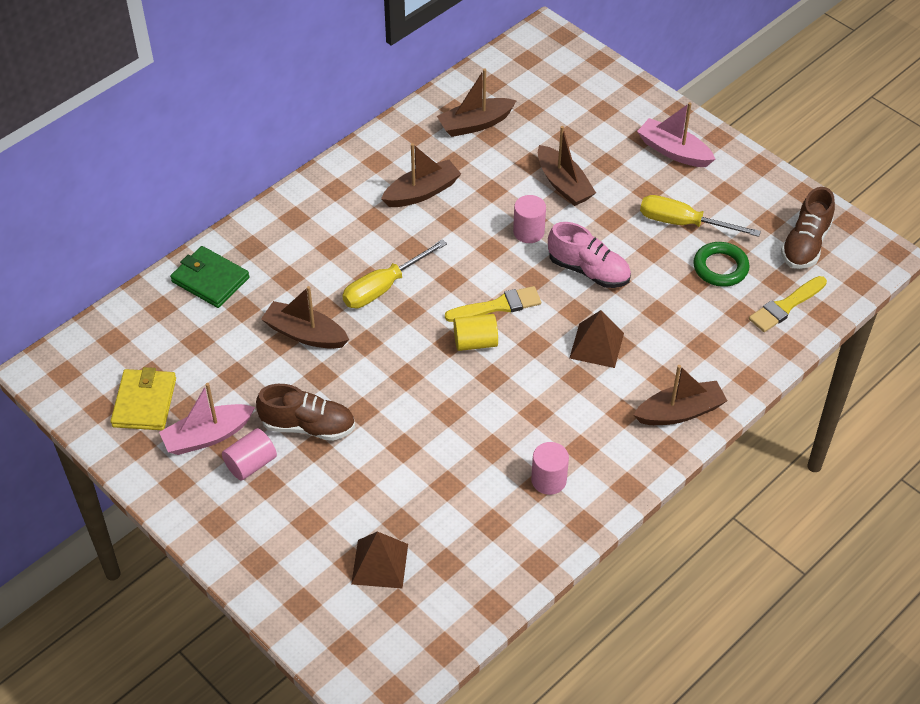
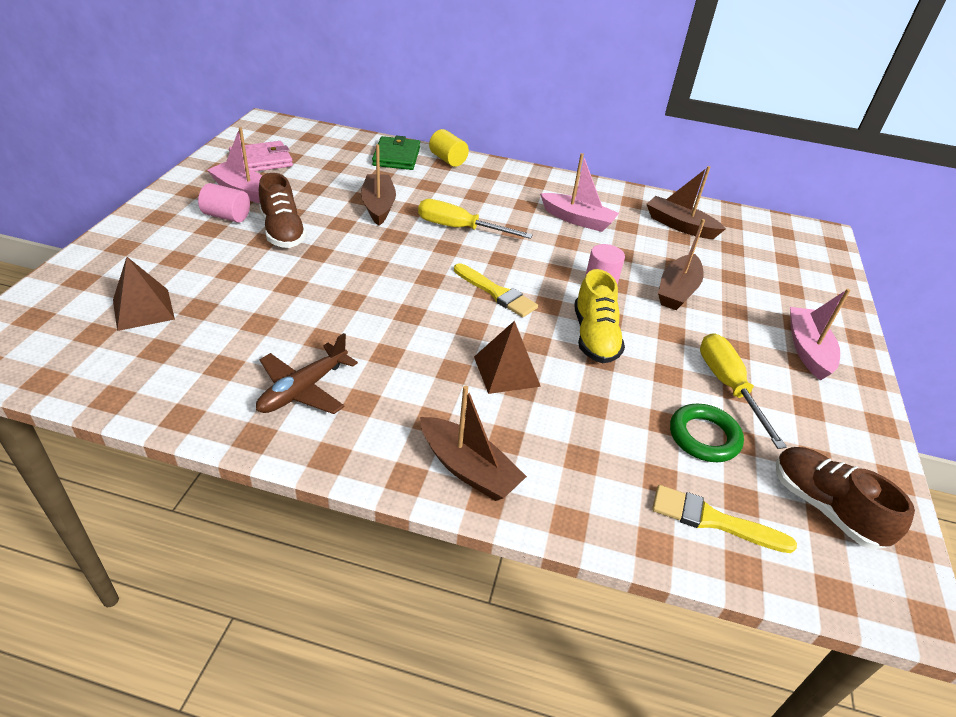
camera: 55 degrees right, 10 degrees down
(144, 402) = (261, 161): yellow wallet -> pink wallet
(422, 192) = (577, 220): brown boat -> pink boat
(475, 342) = (443, 292): yellow cylinder -> yellow cylinder (448, 160)
(548, 480) = (303, 389): pink cylinder -> brown plane
(588, 271) = (594, 337): pink shoe -> yellow shoe
(805, 244) = (825, 507): brown shoe -> brown shoe turned 60 degrees clockwise

